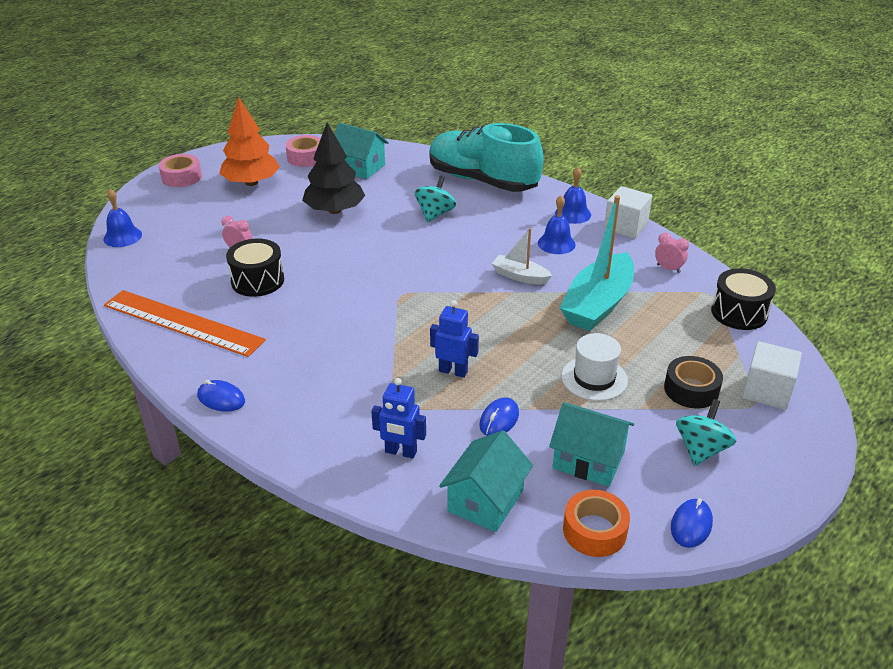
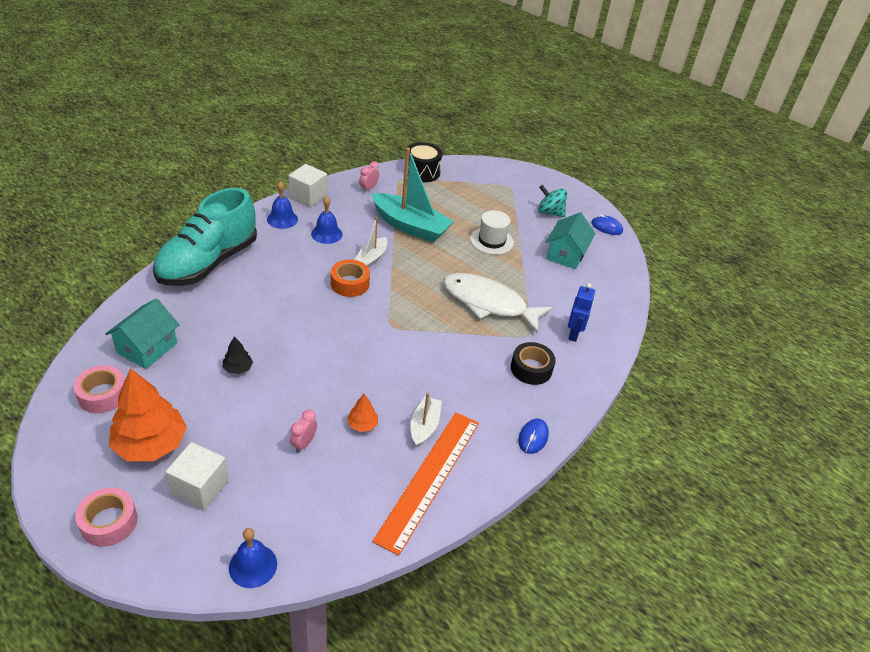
camera: 95 degrees left, 5 degrees up
(250, 319) = (424, 426): none -> white boat
(257, 281) = (362, 424): black drum -> orange tree
(334, 210) = (238, 368): black tree -> black tree, size x0.45
(435, 214) = (263, 298): turquoise spinning top -> none
(453, 371) = (489, 303): blue robot -> white fish
(485, 501) = (607, 299): turquoise house -> none
(499, 419) = (536, 286): blue mouse -> none
(594, 531) = (619, 260): orange tape -> orange tape (350, 283)
(691, 389) = (499, 205): black tape -> black tape (531, 369)
(766, 391) = (498, 180): white cube -> white cube (200, 487)

